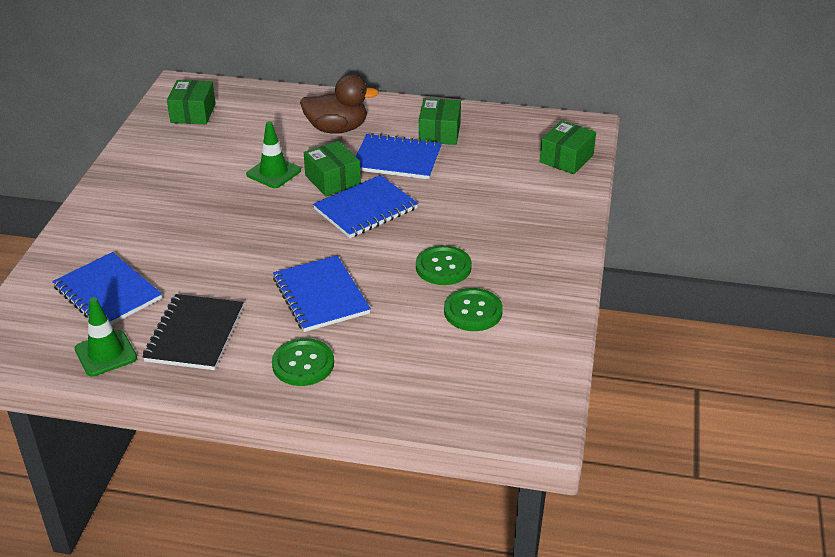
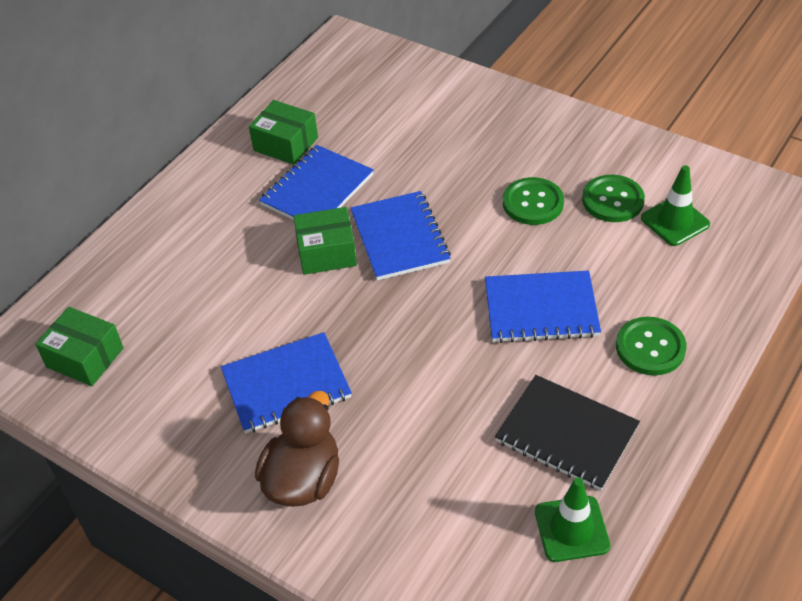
camera: 65 degrees left, 10 degrees up
(108, 293) = (451, 511): blue notebook -> blue notebook (286, 384)
(273, 172) = (279, 302): green traffic cone -> green traffic cone (675, 221)
(337, 129) = (221, 225): brown duck -> brown duck (303, 479)
(566, 158) = (392, 68): green box -> none

